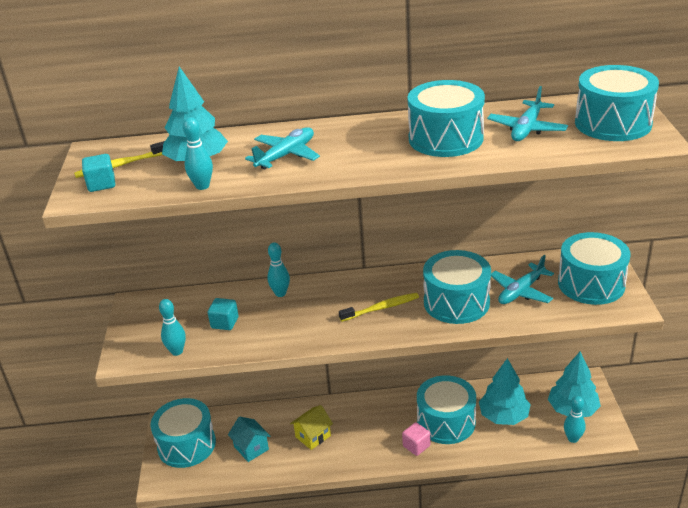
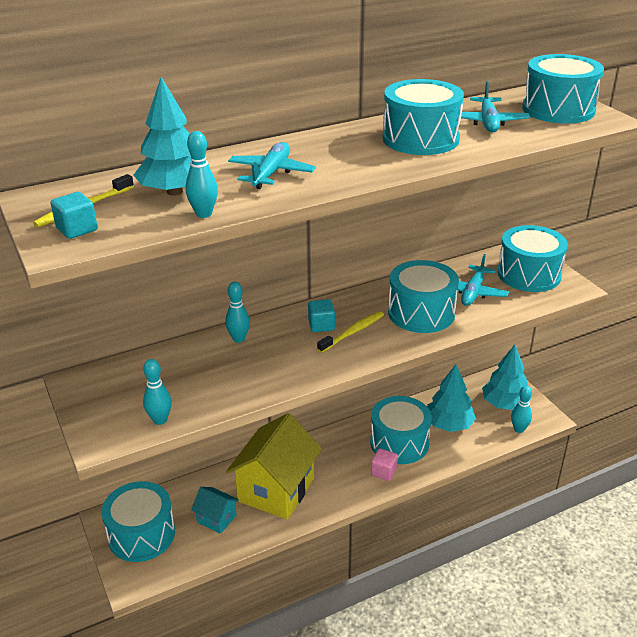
camera: 25 degrees left, 0 degrees up
(225, 323) = (196, 379): turquoise cube -> turquoise cube (321, 325)
(313, 436) = (276, 489): yellow house -> yellow house, size x2.11

